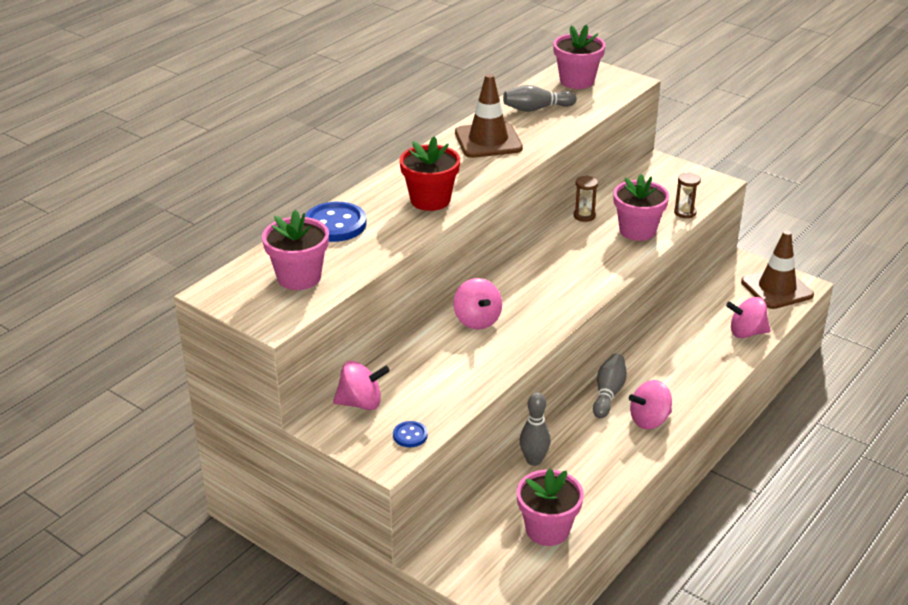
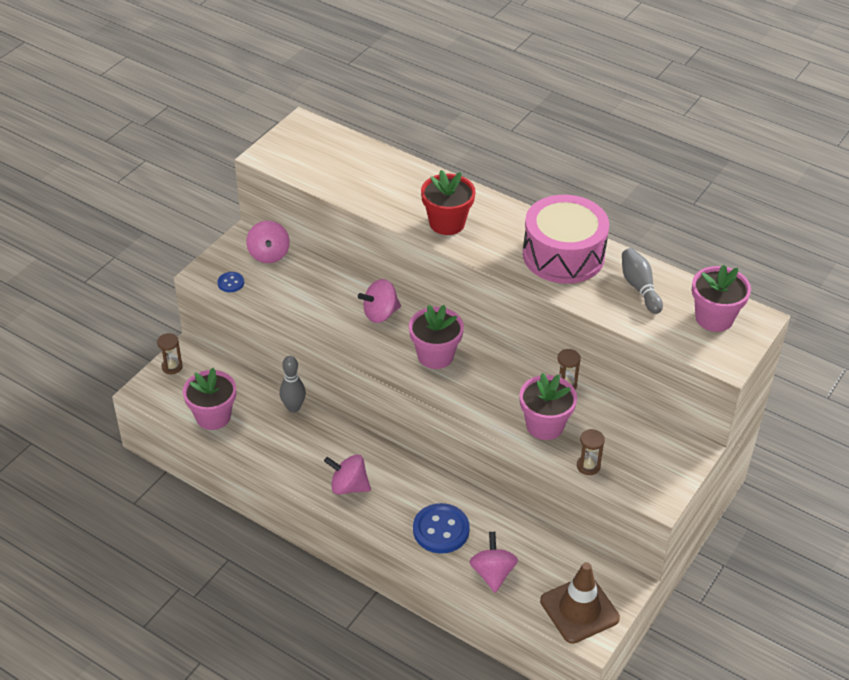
camera: 85 degrees right, 10 degrees up
(299, 277) = (323, 161): pink flower pot -> pink flower pot (435, 356)
(335, 224) = (401, 172): blue button -> blue button (441, 530)
(458, 572) = (172, 367): none -> brown hourglass
(488, 141) = (563, 255): brown traffic cone -> pink drum
(608, 393) = (385, 458): grey bowling pin -> none
(649, 420) = (348, 486): pink spinning top -> pink spinning top turned 45 degrees counterclockwise

